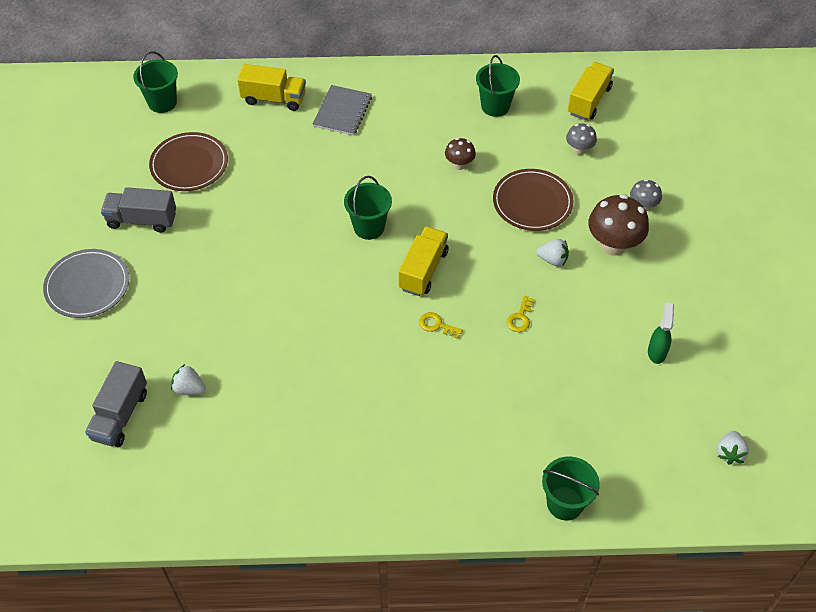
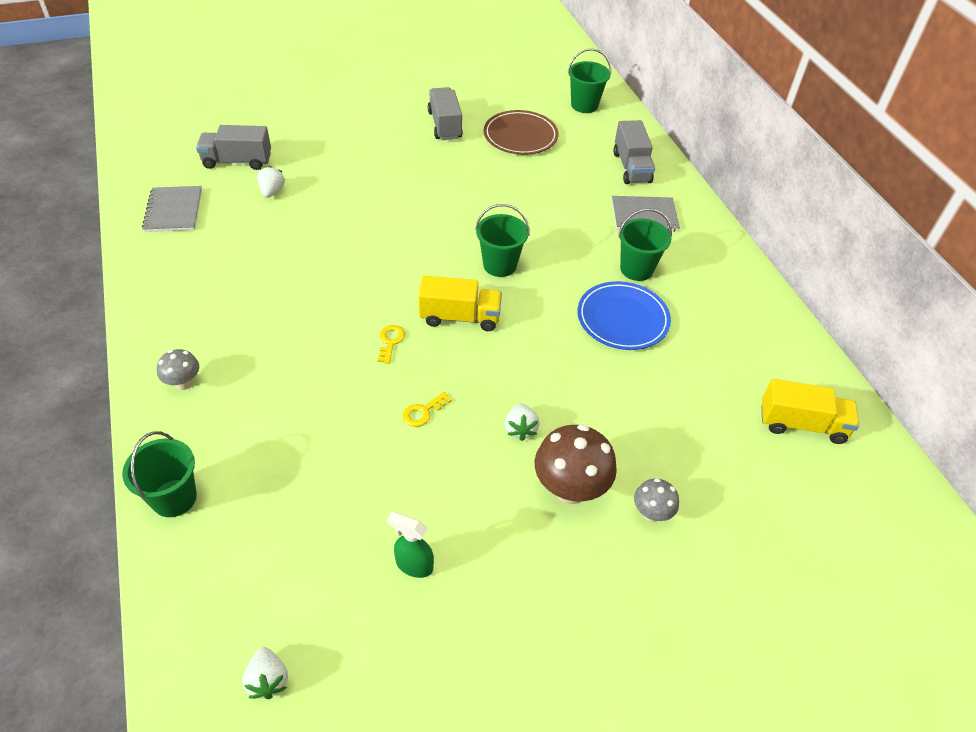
camera: 70 degrees right, 5 degrees down
(87, 286) = (363, 114): grey plate -> none
(184, 484) = (174, 211): none -> grey notebook
(274, 99) = (631, 167): yellow truck -> grey truck
(459, 165) = (622, 319): brown mushroom -> blue plate
(495, 106) = (731, 334): green bucket -> green bucket (636, 269)
(520, 318) = (423, 412): yellow key -> yellow key turned 45 degrees counterclockwise
(532, 202) = (600, 394): brown plate -> none
(579, 150) = (710, 427): grey mushroom -> grey mushroom (183, 383)
(657, 352) = (413, 565): green spray bottle -> green spray bottle turned 150 degrees counterclockwise
(729, 453) = (268, 680): white strawberry -> white strawberry turned 105 degrees counterclockwise

